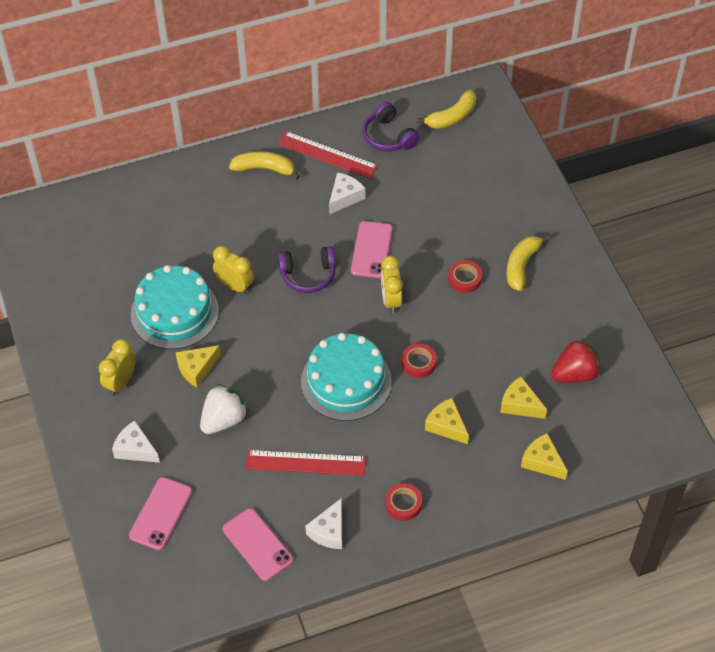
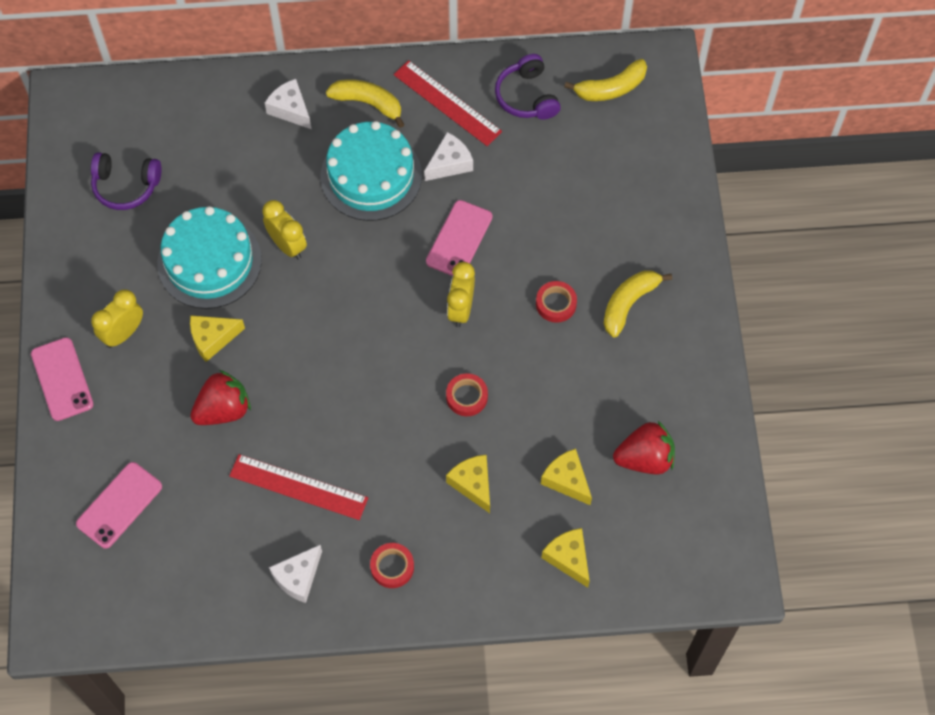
camera: 15 degrees right, 10 degrees up
(135, 449) = (115, 419): white cheese -> white cheese (290, 109)
(224, 420) = (223, 409): white strawberry -> red strawberry
(257, 544) = (214, 571): pink phone -> pink phone (62, 379)
(308, 275) = (375, 253): purple headphones -> purple headphones (126, 186)
(346, 381) = (376, 398): turquoise cake -> turquoise cake (371, 176)

